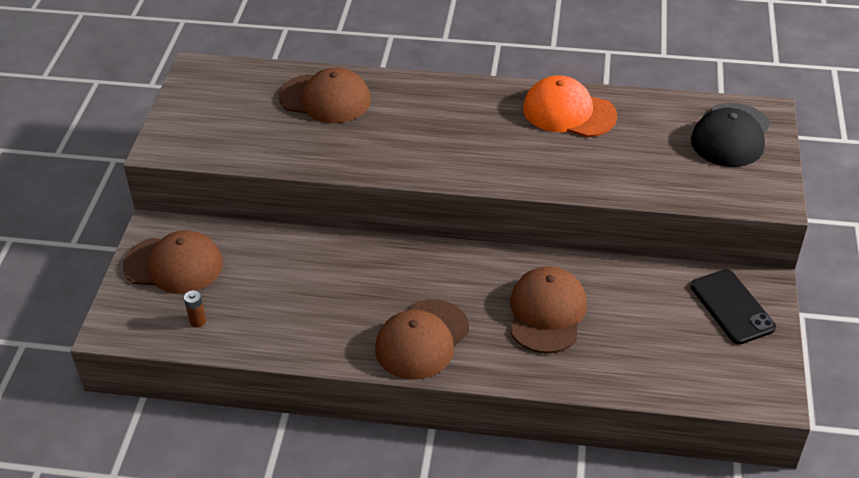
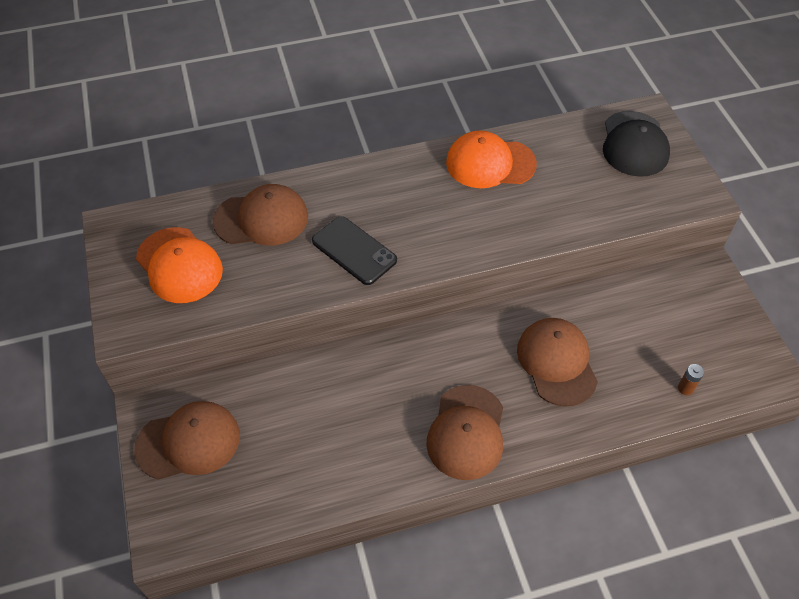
camera: 25 degrees left, 10 degrees up
(198, 321) = (247, 495): brown battery -> brown battery (685, 388)
(233, 114) = (179, 265): none -> orange cap
(732, 307) = (697, 300): black phone -> black phone (354, 250)

